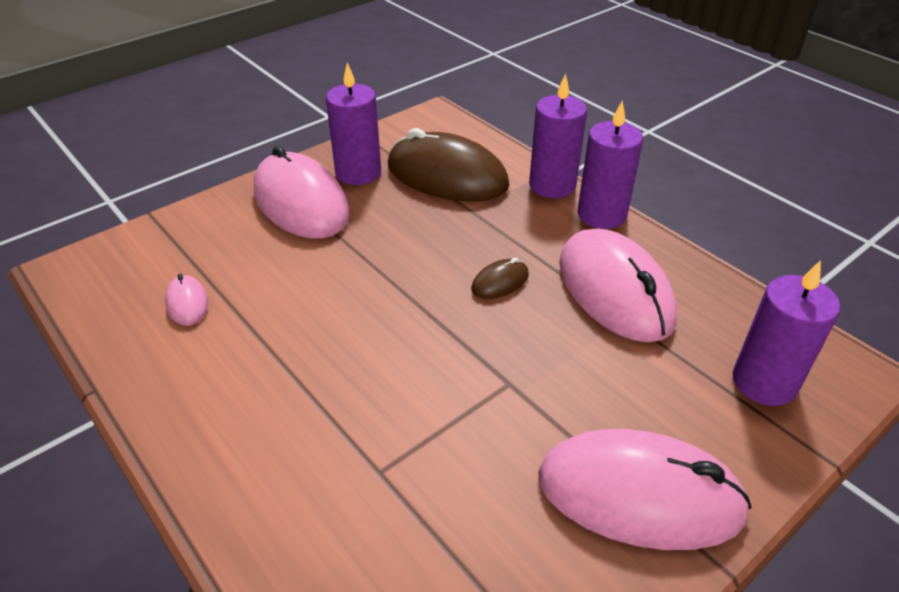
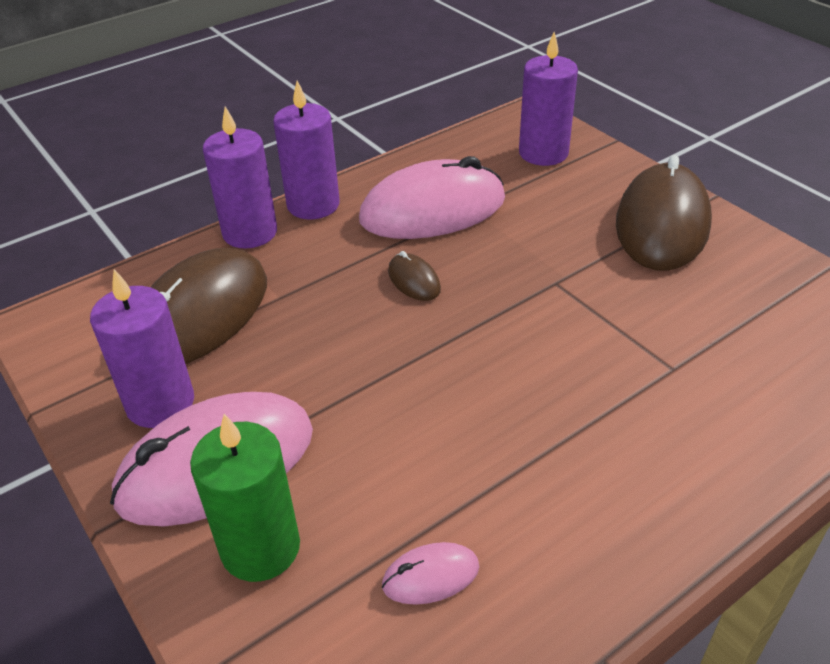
camera: 85 degrees left, 0 degrees up
(231, 228) = (260, 547): none -> green candle
(639, 494) = (662, 224): pink mouse -> brown mouse

